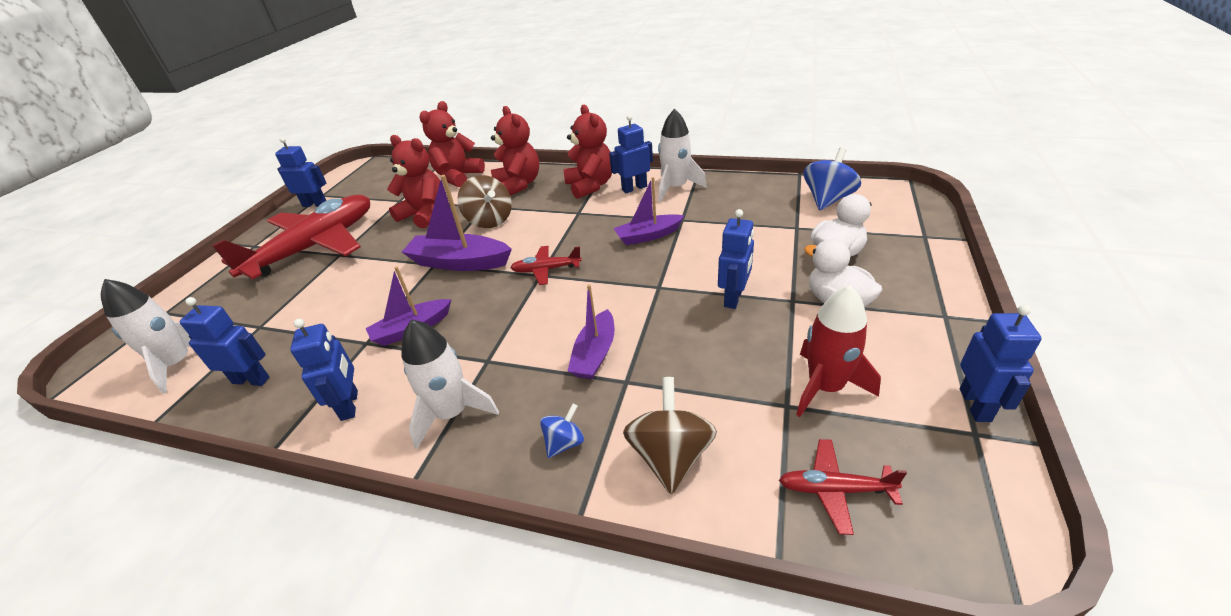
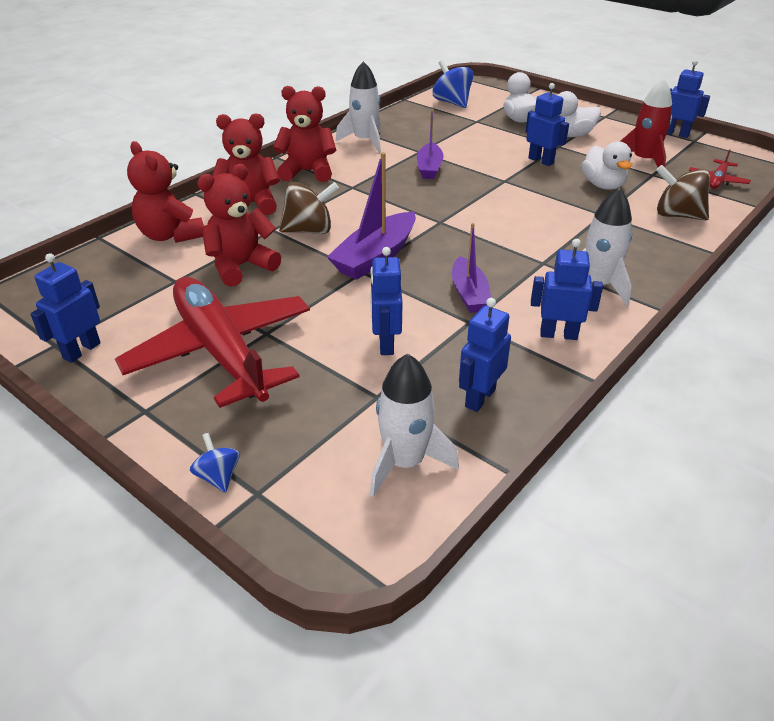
camera: 70 degrees left, 0 degrees up
(546, 270) = (435, 217): red plane -> none
(564, 443) = (650, 246): blue spinning top -> blue spinning top (218, 476)
(595, 354) = (566, 219): purple boat -> none
(634, 188) = (341, 156): blue robot -> blue robot (385, 343)
(708, 364) = (603, 185): none -> white duck

